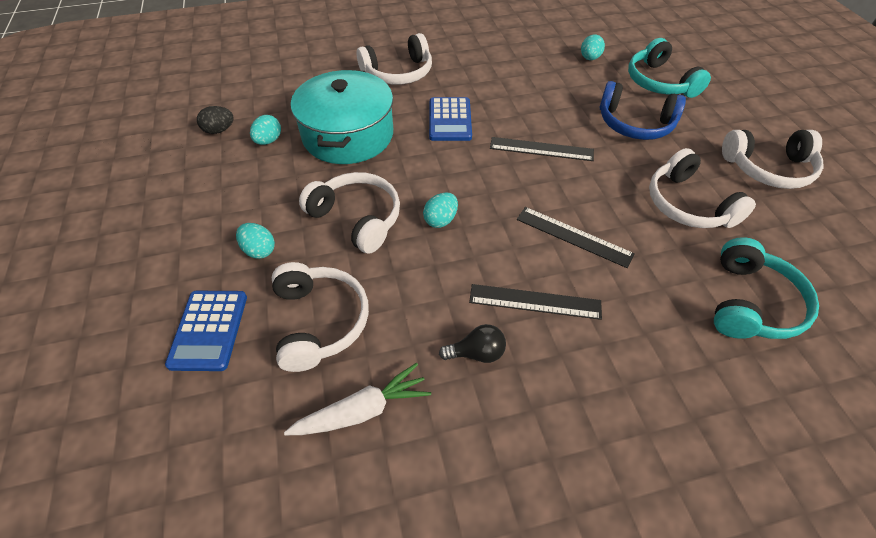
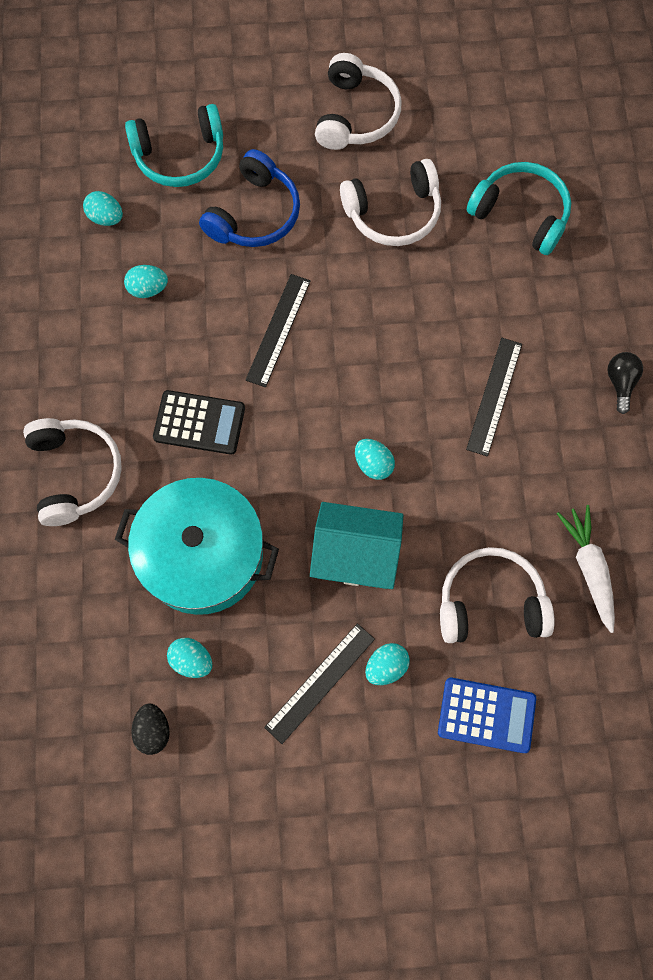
camera: 80 degrees left, 20 degrees up
(357, 218) = (355, 555): white headphones -> turquoise house
(450, 120) = (199, 423): blue calculator -> black calculator
(476, 353) = (543, 461): black light bulb -> black light bulb (620, 383)
(545, 83) = (148, 289): none -> turquoise egg
(573, 236) = (418, 336): black ruler -> black ruler (320, 682)

